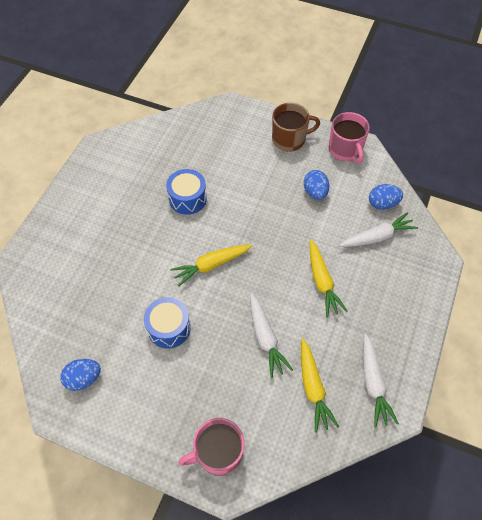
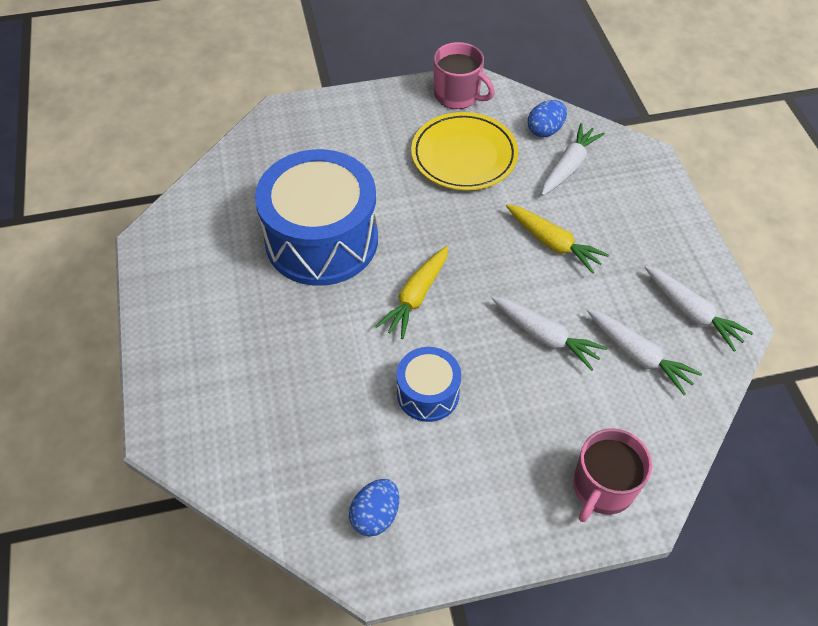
camera: 35 degrees left, 5 degrees down
(187, 198) = (322, 240): blue drum -> blue drum, size x2.04
(289, 139) = (385, 114): brown mug -> none
(313, 388) = (639, 355): yellow carrot -> white carrot
(315, 192) = (464, 156): blue egg -> yellow plate

